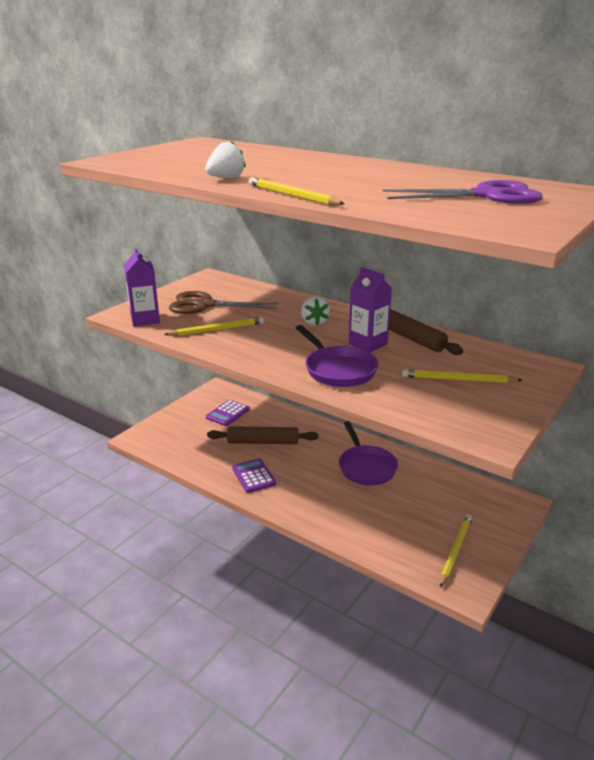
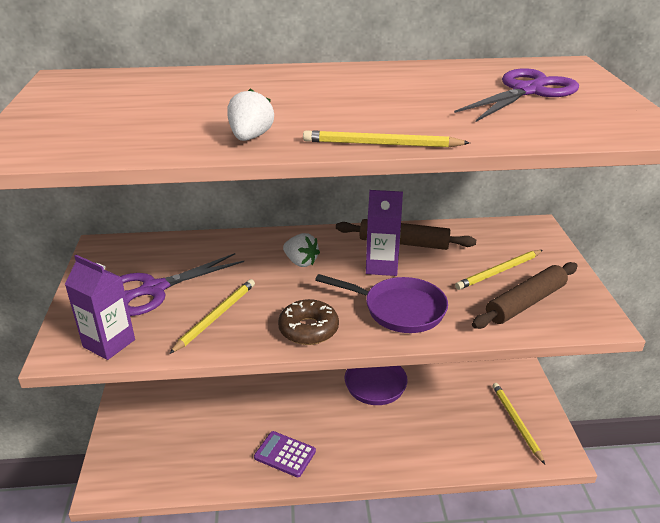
camera: 40 degrees left, 5 degrees up
(205, 305) = (154, 289): brown scissors -> purple scissors
(227, 413) = (178, 397): purple calculator -> none
(260, 356) = (308, 329): none -> brown donut
(263, 442) = (251, 410): brown rolling pin -> brown rolling pin (526, 303)

